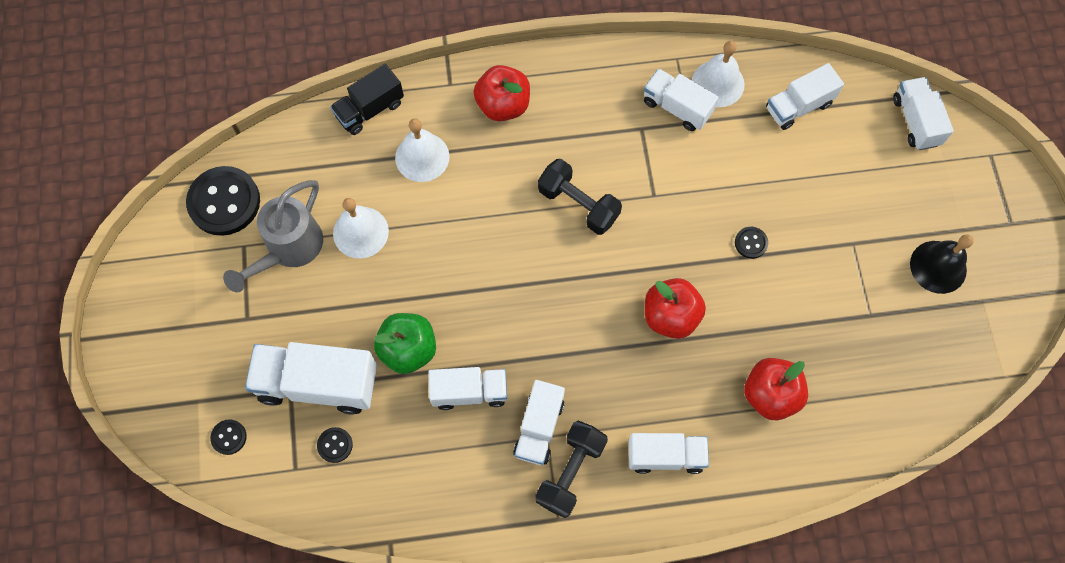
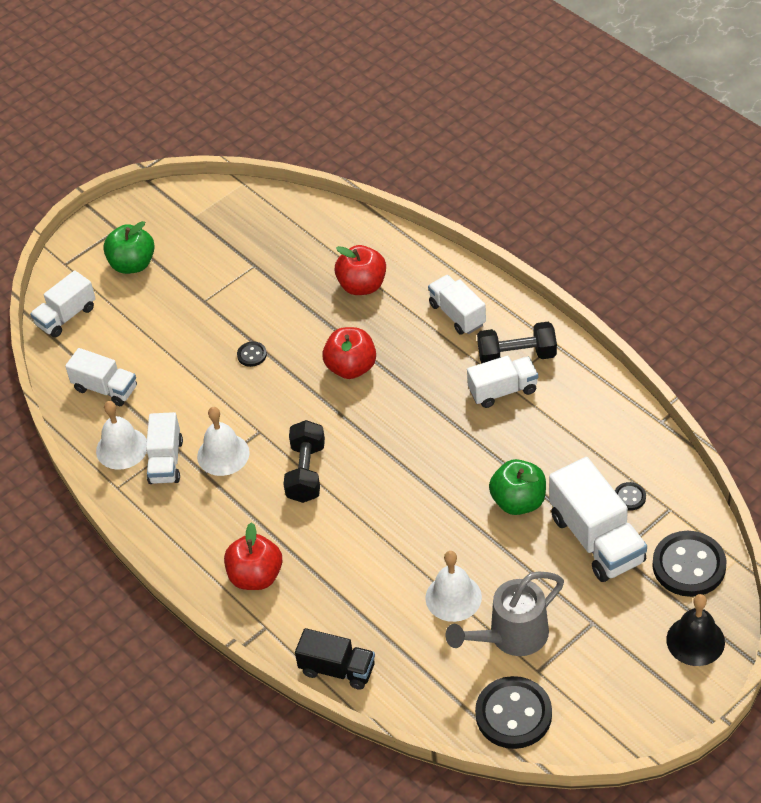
camera: 120 degrees left, 20 degrees down
(229, 437) = (689, 566): black button -> black button, size x2.20
(289, 249) = (511, 636): grey watering can -> grey watering can turned 150 degrees clockwise
(422, 157) = (351, 601): white bell -> white bell (223, 454)
(469, 392) = (515, 445): white truck -> none
(938, 267) = (185, 249): black bell -> black bell (695, 641)
(949, 210) = (132, 264): none -> green apple

